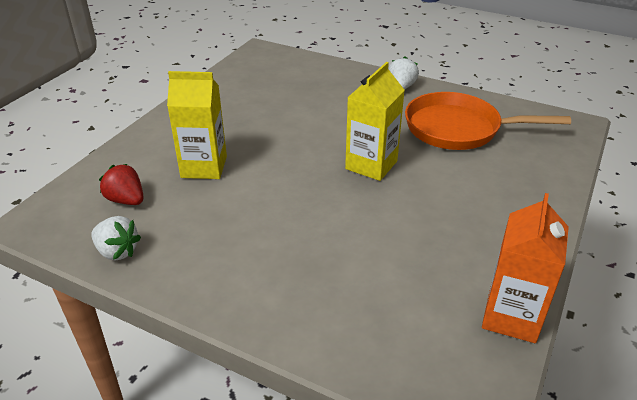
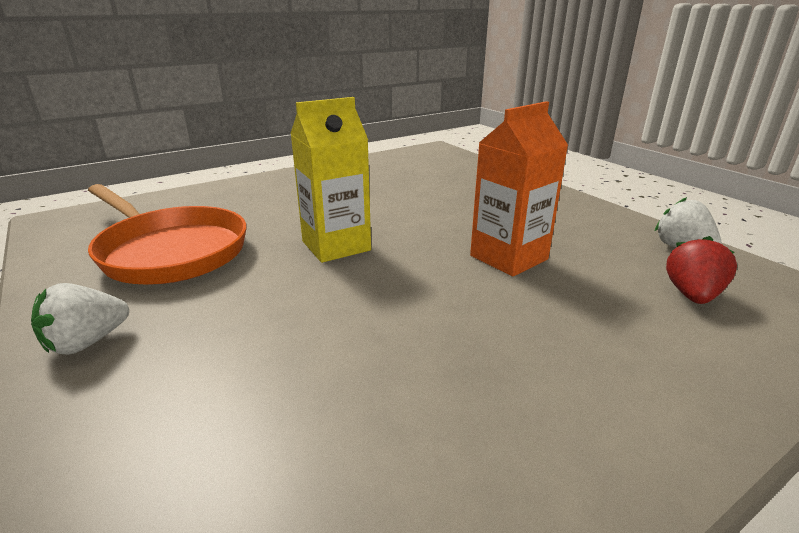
camera: 150 degrees left, 10 degrees down
(126, 200) = (692, 295): red strawberry -> red strawberry turned 135 degrees counterclockwise
(204, 167) = (566, 307): yellow carton -> none
(511, 316) = (373, 160): orange carton -> orange carton (508, 257)

